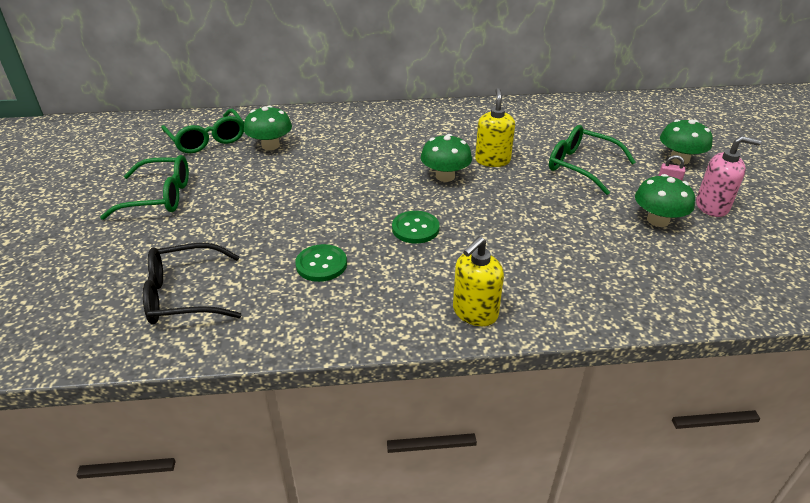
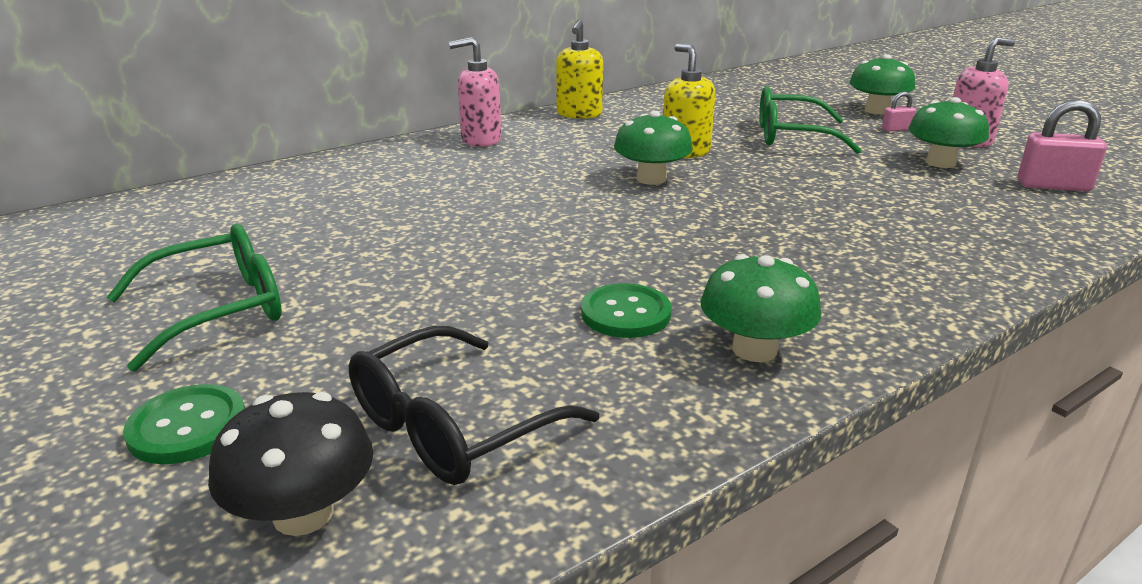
camera: 30 degrees left, 10 degrees down
(97, 311) = (303, 514): none -> black mushroom
(207, 140) = (218, 219): green glasses -> none
(270, 145) = (344, 202): green mushroom -> green mushroom (754, 349)
(384, 117) = (481, 140): none -> pink soap dispenser
(415, 228) = (695, 238): green button -> green button (187, 427)
(474, 312) = (901, 300): yellow soap dispenser -> yellow soap dispenser (579, 114)
(715, 266) = (1053, 186): none -> pink padlock

